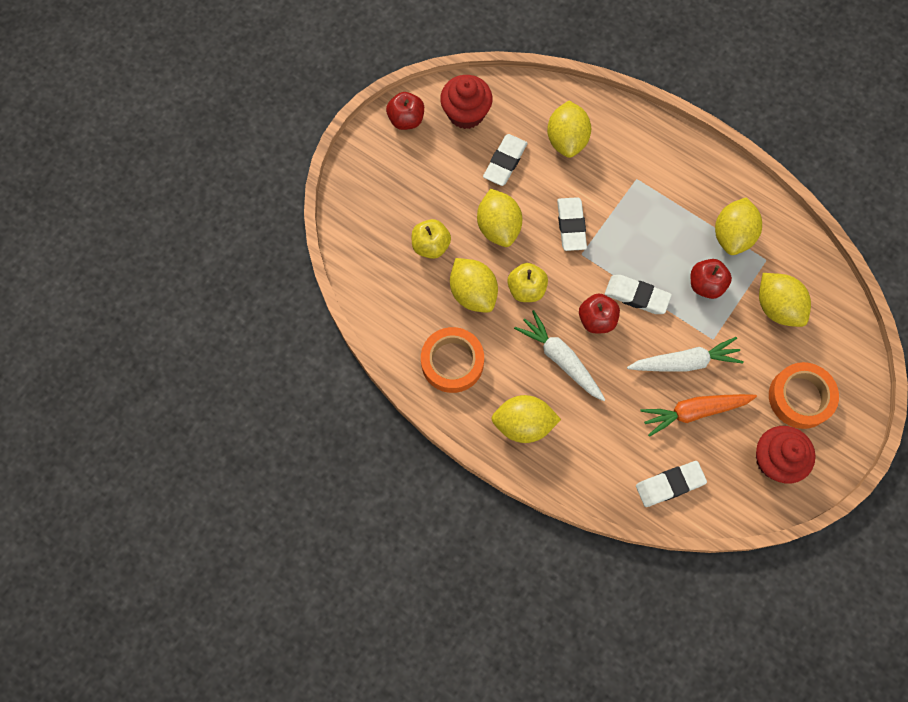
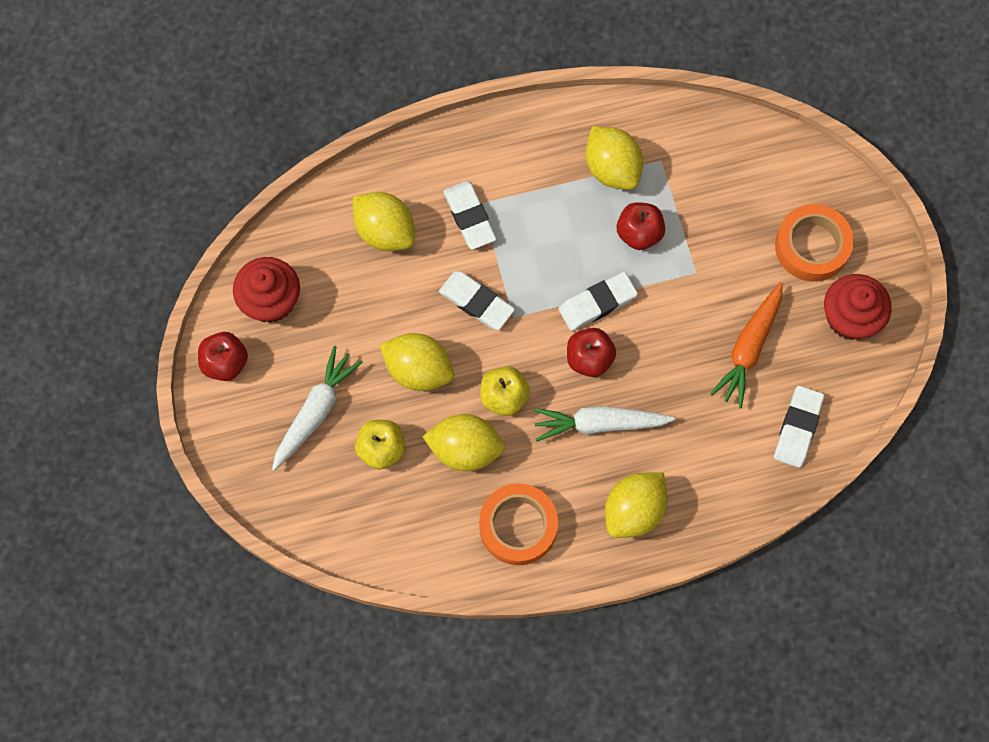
camera: 50 degrees left, 0 degrees up
(505, 162) = (356, 307): white eraser -> white eraser (469, 217)
(684, 362) = (696, 316): white carrot -> white carrot (315, 412)
(777, 307) = (713, 191): yellow lemon -> none

